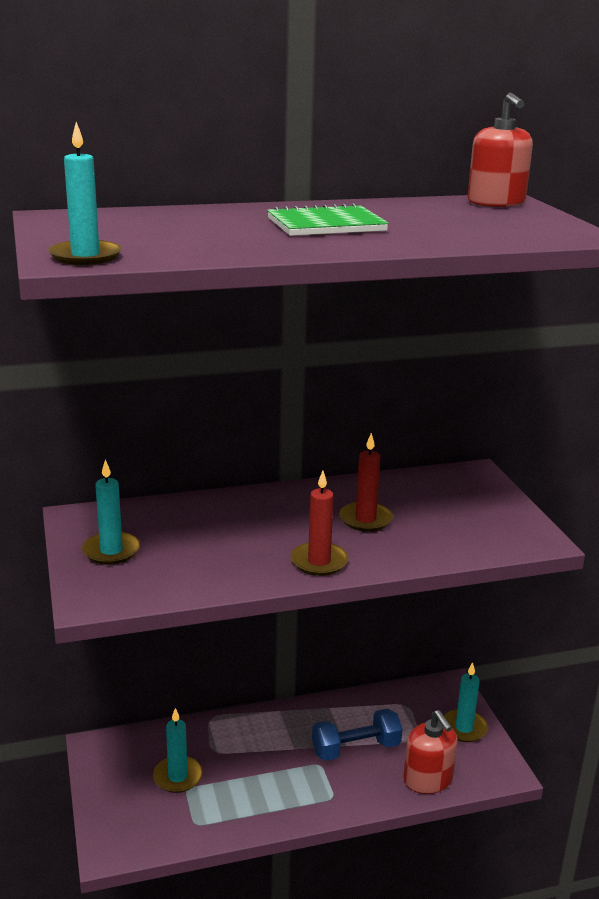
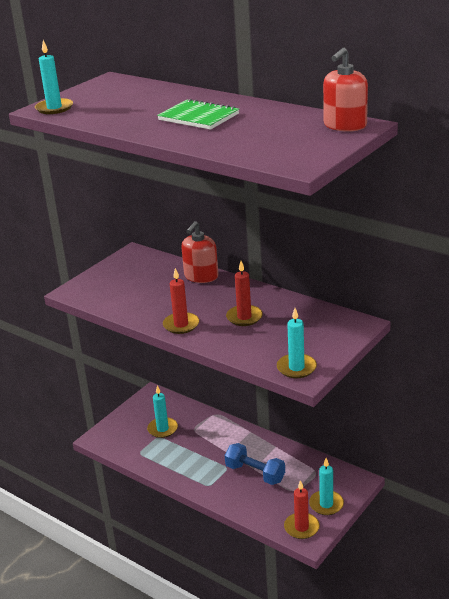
camera: 55 degrees right, 5 degrees up
(111, 551) = (116, 275): turquoise candle -> turquoise candle (296, 368)
(428, 779) = (264, 512): red soap dispenser -> red soap dispenser (201, 276)
(482, 766) = (301, 527): none -> red candle

